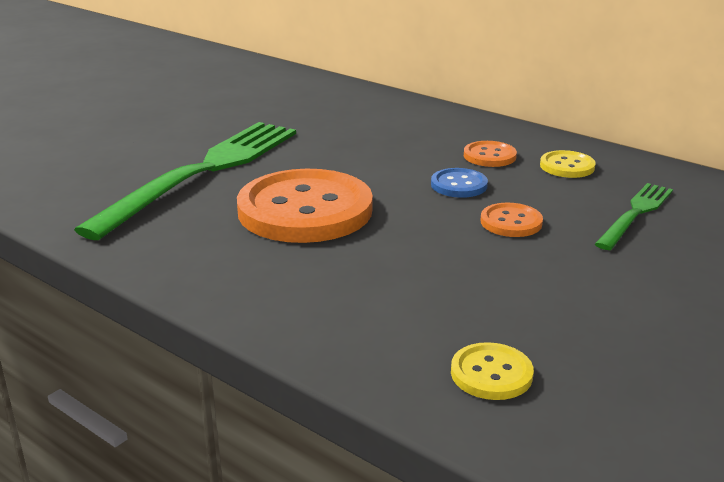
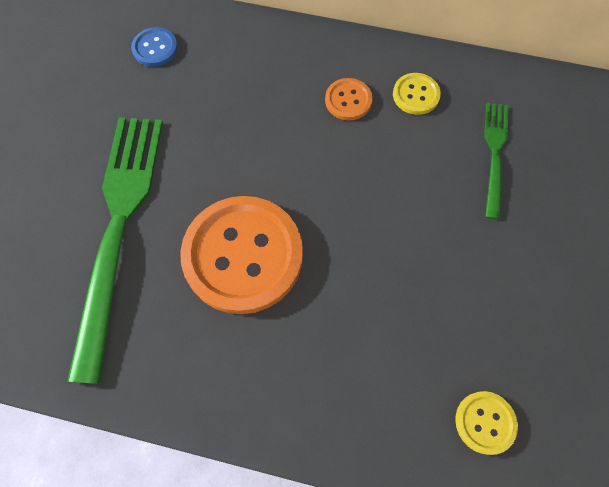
camera: 25 degrees left, 40 degrees up
(459, 185) = (346, 161): blue button -> blue button (155, 48)
(511, 222) = (411, 206): orange button -> none

